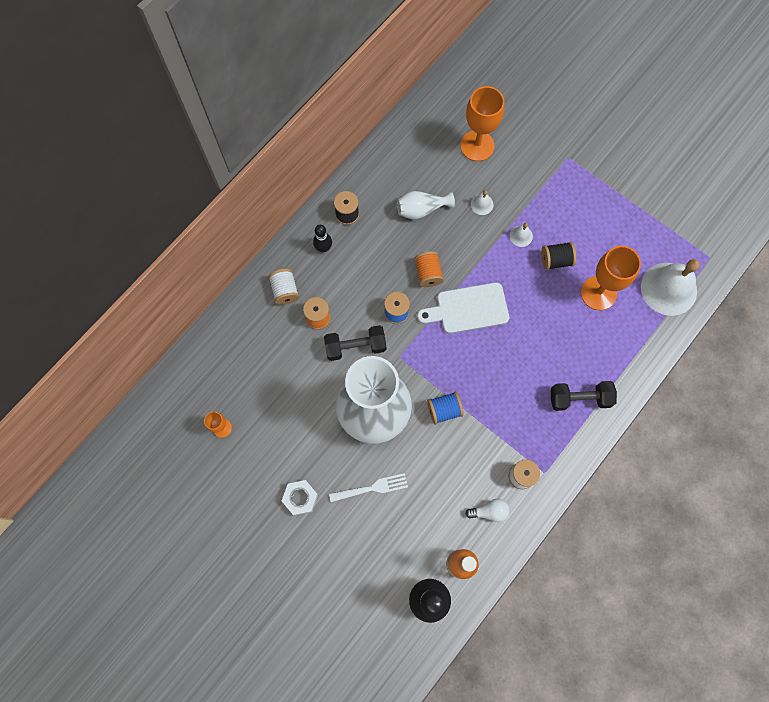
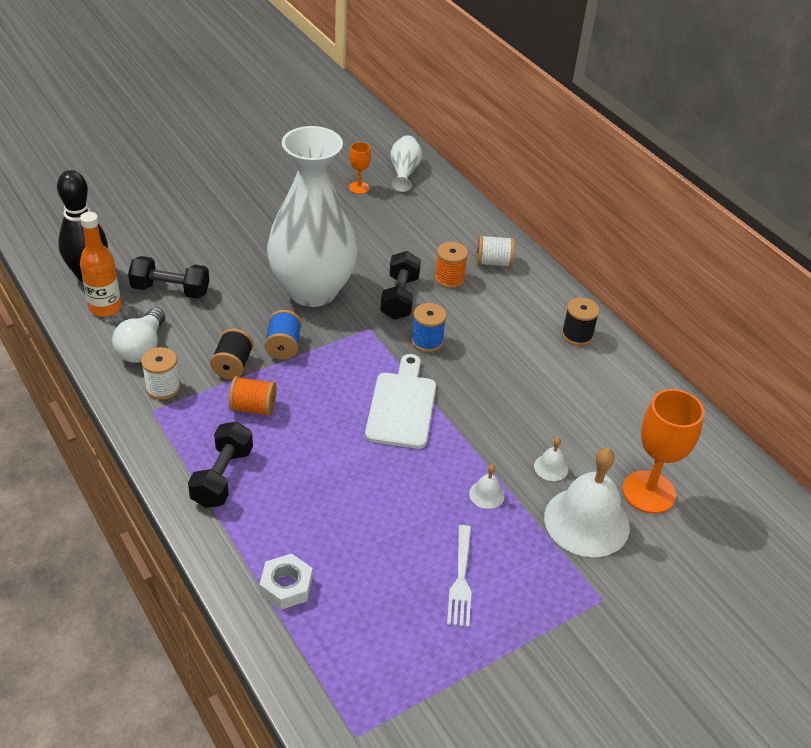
camera: 105 degrees right, 30 degrees down
(300, 498) = (255, 218): white nut -> white nut (286, 586)
(323, 248) = (537, 304): black bowling pin -> none
(372, 488) = (231, 268): white fork -> white fork (461, 580)
(418, 523) = (170, 290): none -> black dumbbell
(421, 209) = (562, 403): white vase -> white vase (404, 172)
(428, 273) = (467, 383): orange spool -> orange spool (253, 408)
(489, 511) = (142, 348): white light bulb -> white light bulb, size x1.51
(556, 260) = (433, 521): black spool -> black spool (232, 365)
(598, 293) = (361, 554): orange goblet -> none
(668, 288) = (327, 649): white bell -> white bell (586, 521)

